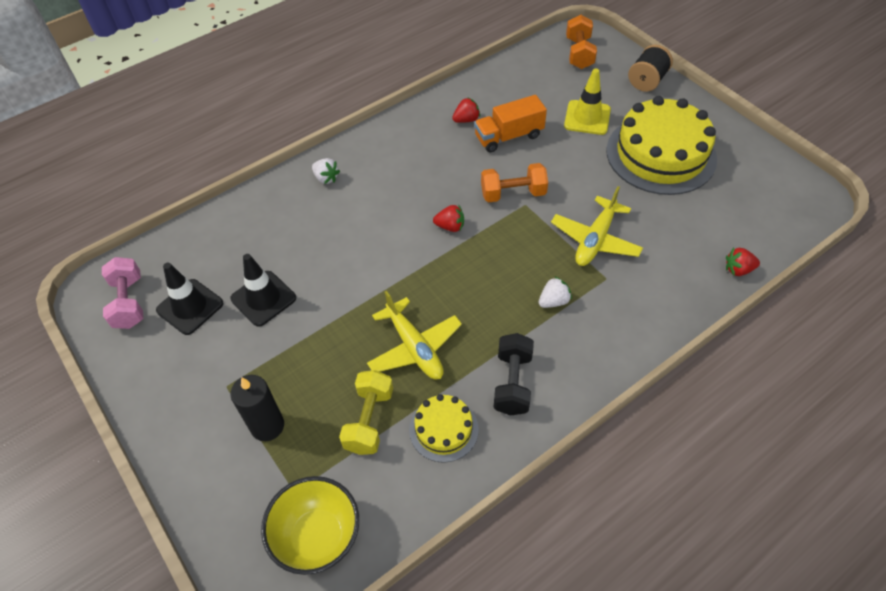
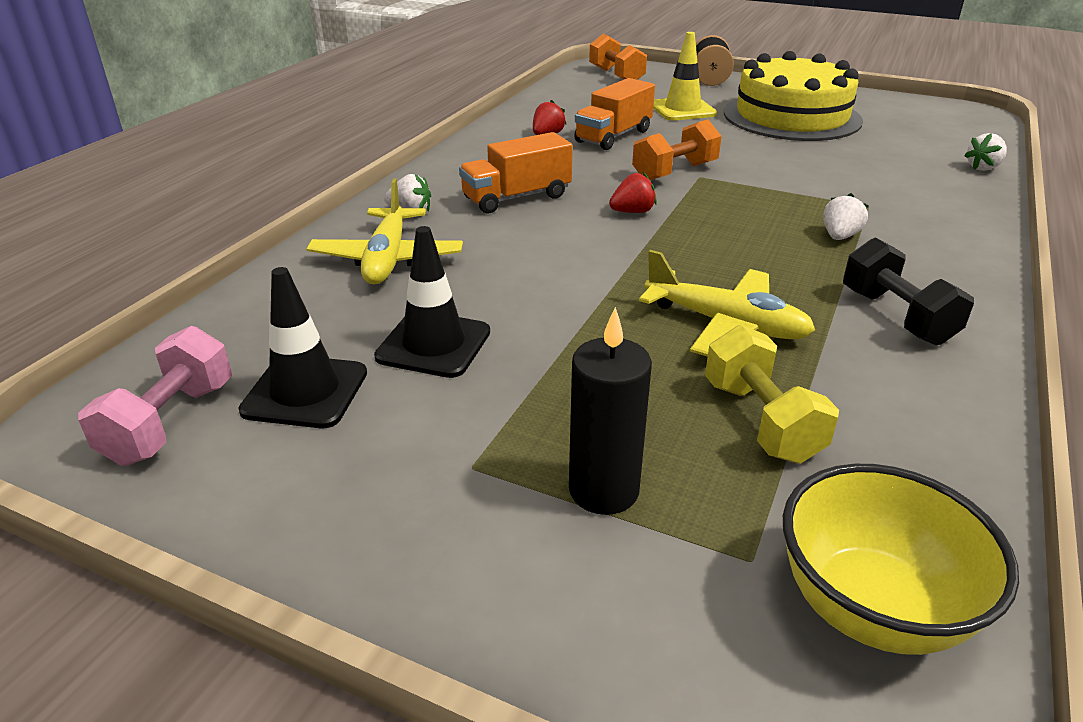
camera: 30 degrees left, 20 degrees down
(129, 302) = (170, 423): pink dumbbell -> pink dumbbell turned 60 degrees clockwise
(394, 185) = (516, 197): none -> orange truck
(443, 429) = (877, 391): yellow cake -> none
(595, 239) = (814, 182): yellow plane -> yellow plane (387, 259)
(738, 269) = (983, 168): red strawberry -> white strawberry

